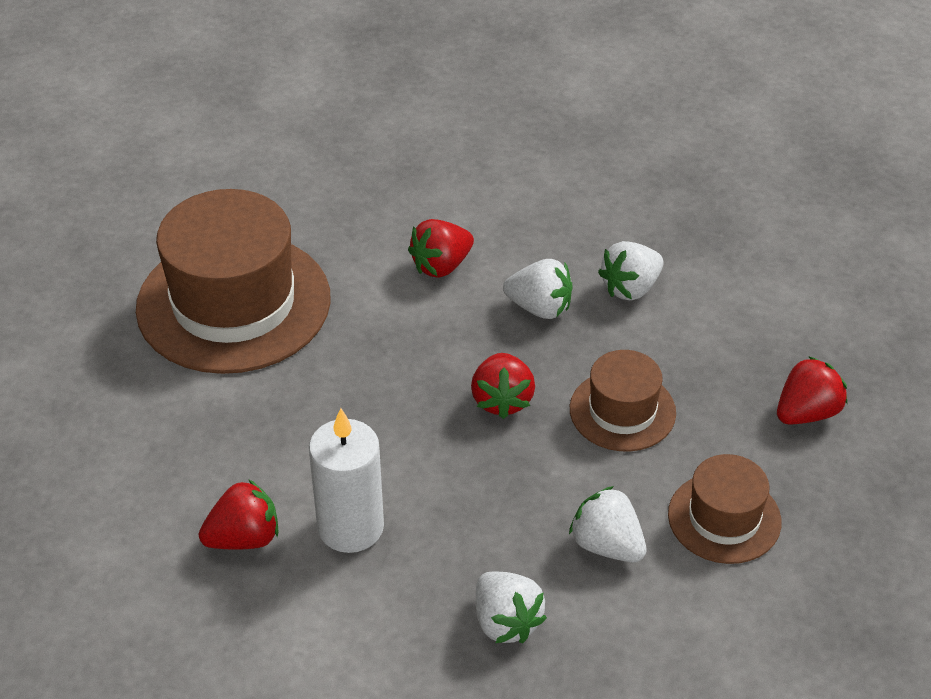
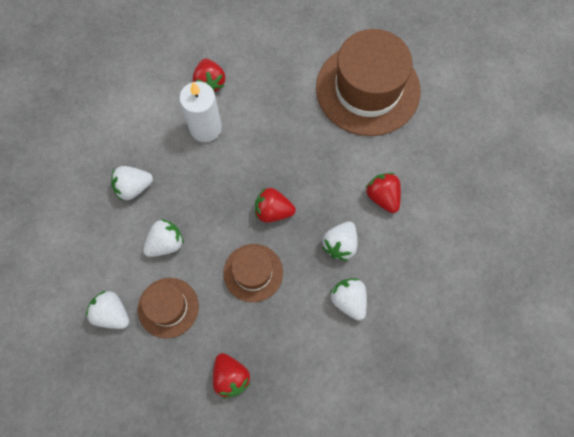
camera: 100 degrees right, 25 degrees up
(766, 601) = (112, 314): none -> white strawberry

